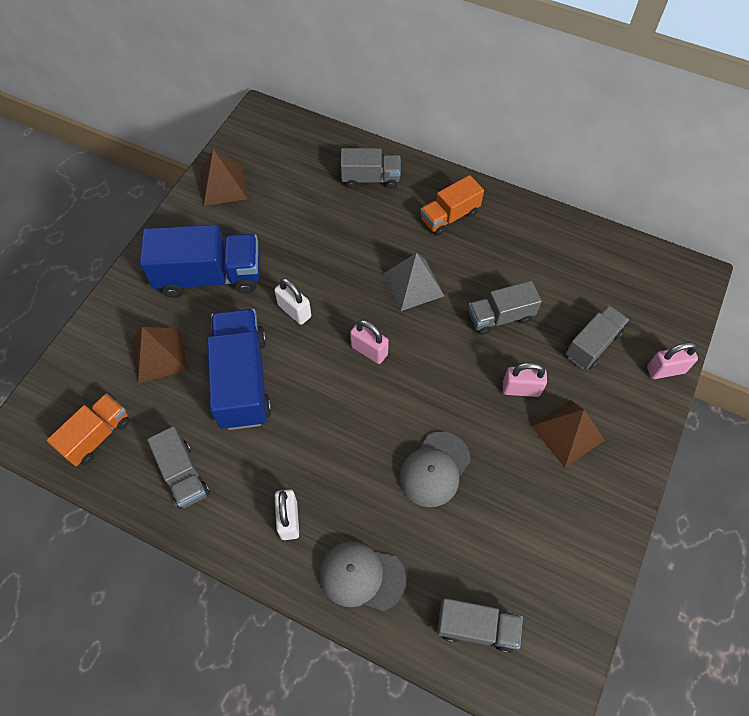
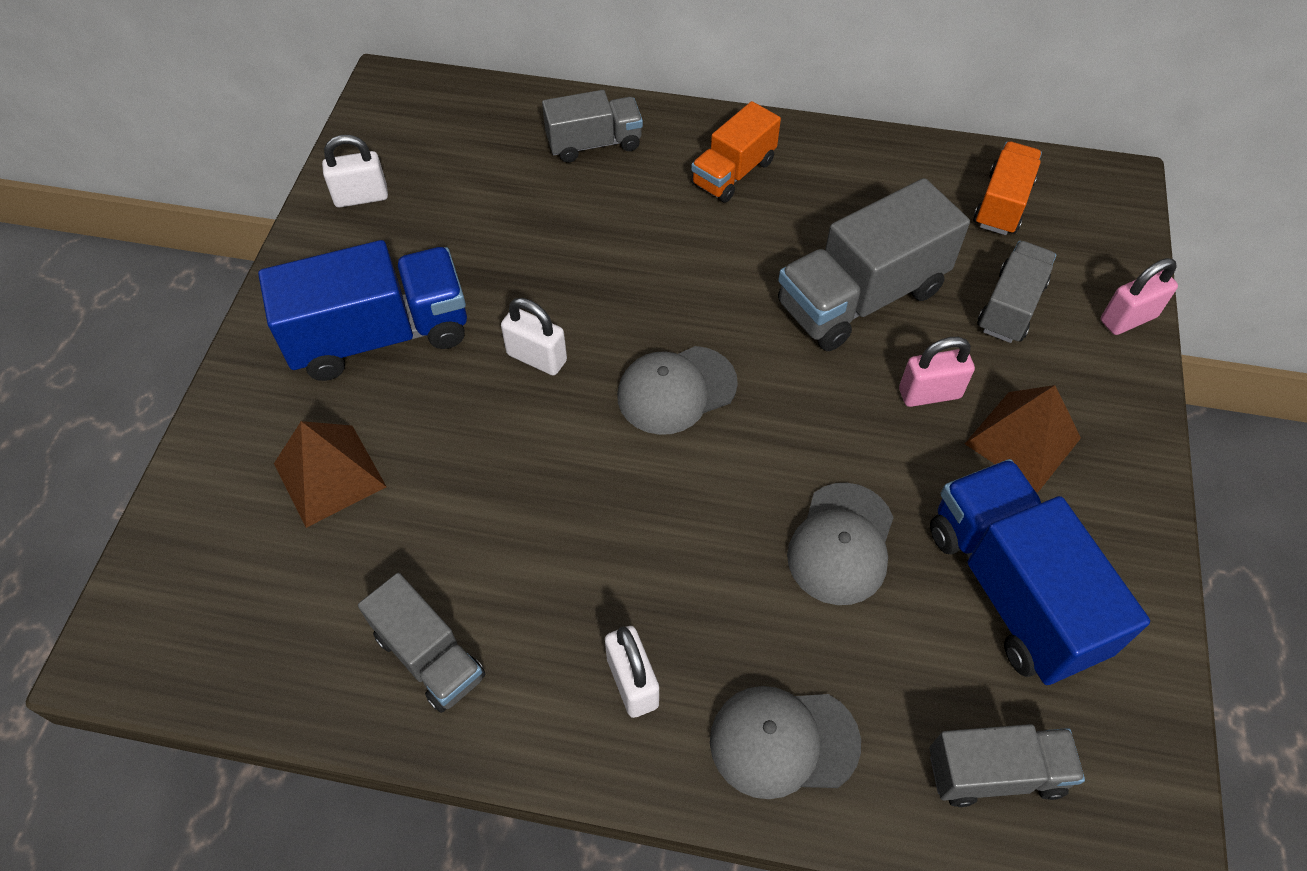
camera: 15 degrees left, 5 degrees down
(97, 436) = (258, 629): orange truck -> orange truck (1002, 204)
(223, 185) = (361, 197): brown pyramid -> white padlock
(243, 380) = (485, 481): blue truck -> blue truck (1012, 590)
(369, 350) = (676, 390): pink padlock -> grey cap
(413, 284) = (712, 279): grey pyramid -> none
(500, 317) = (860, 297): grey truck -> grey truck, size x1.68

